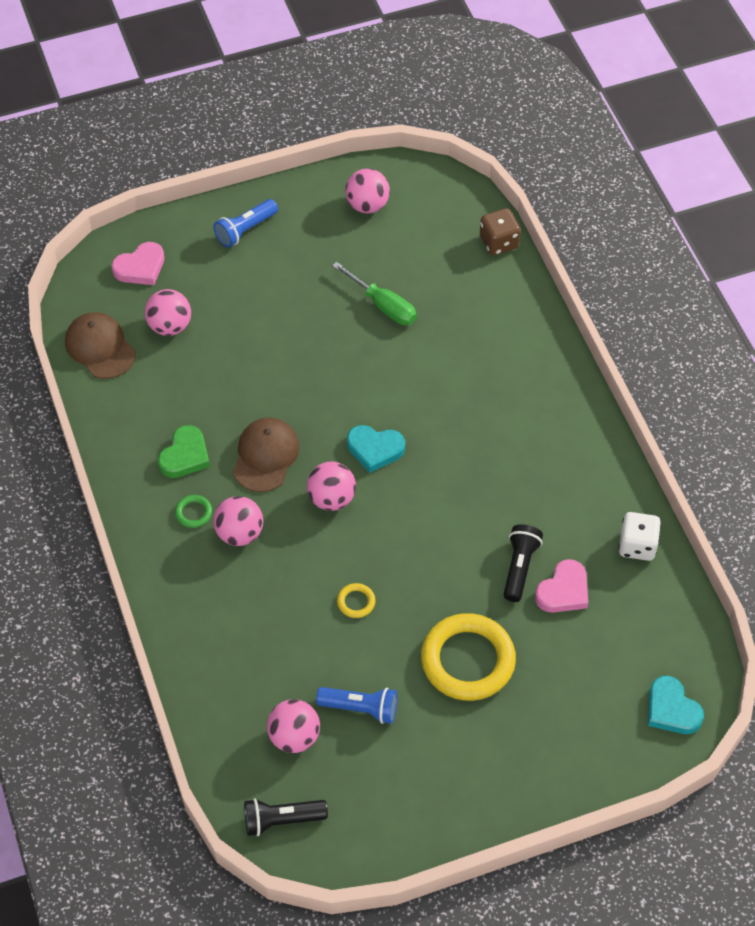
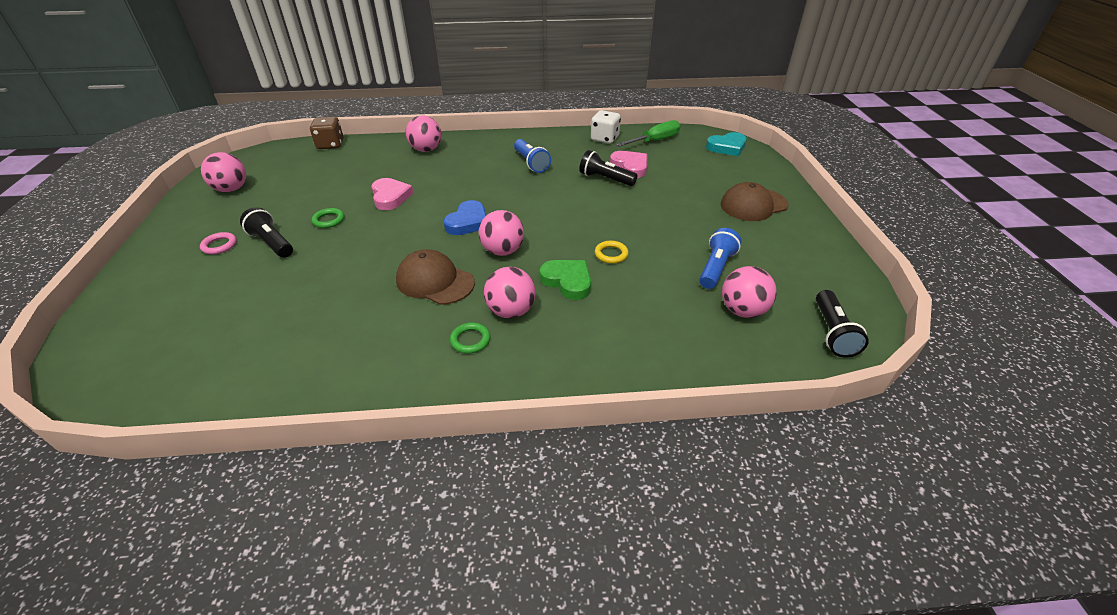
camera: 75 degrees left, 15 degrees down
(100, 347) = (199, 385): brown cap -> brown cap (753, 205)
(140, 267) = (130, 333): pink heart -> pink heart (390, 197)
(170, 326) = (229, 322): pink ball -> pink ball (426, 150)
(185, 456) = (397, 336): green heart -> green heart (567, 281)
(245, 230) = (175, 254): blue flashlight -> blue flashlight (531, 163)
(268, 255) = (219, 245): none -> pink ring
(285, 295) = (272, 243): none -> black flashlight
(338, 321) = (329, 220): none -> green ring
(375, 449) = (468, 222): turquoise heart -> blue heart
(383, 305) = (334, 197): green screwdriver -> green screwdriver (654, 141)
(468, 660) = (678, 211): yellow ring -> none

